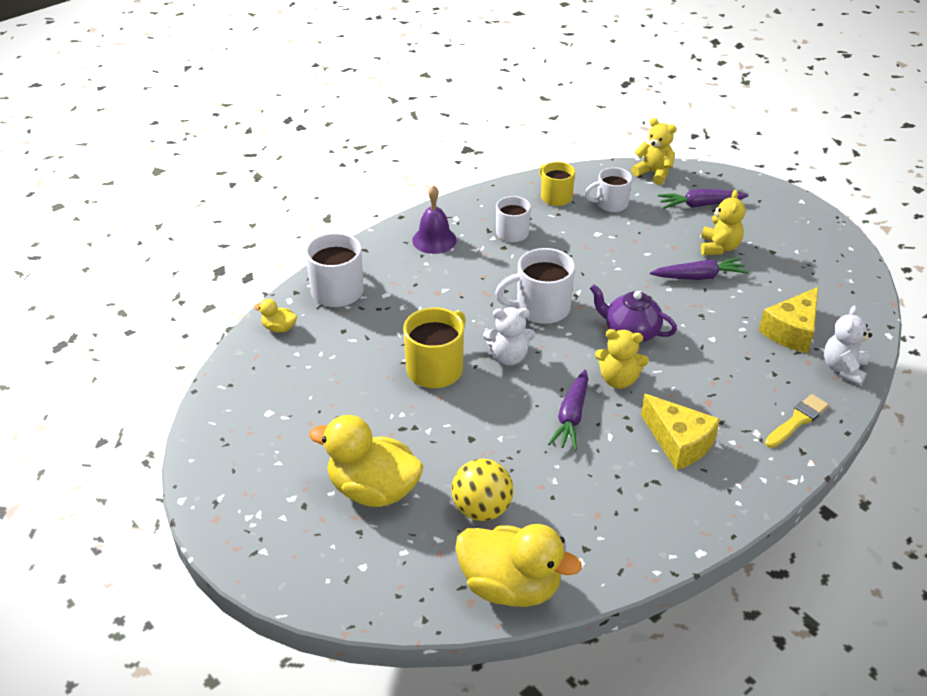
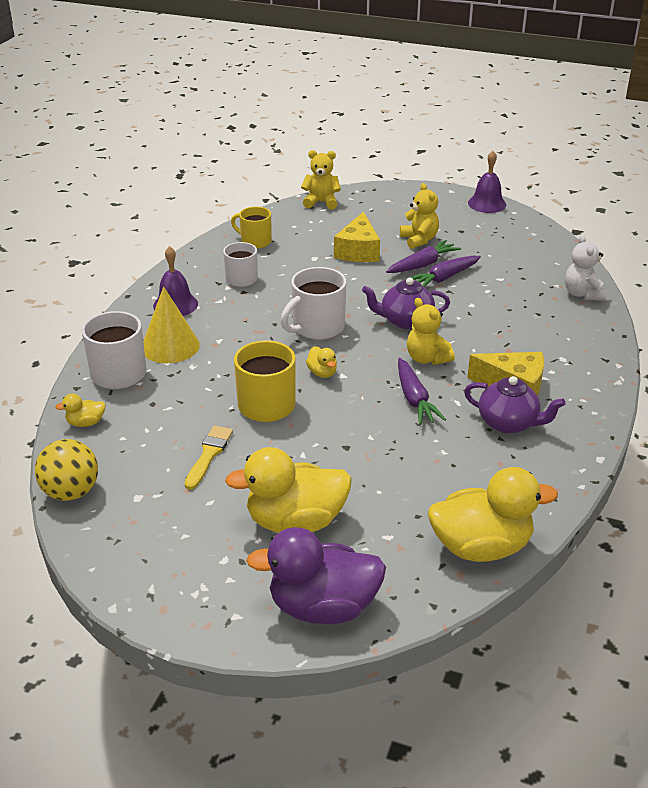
camera: 30 degrees left, 5 degrees down
(334, 576) = (323, 607): none -> purple duck
(399, 280) = (170, 346): none -> yellow cone
(482, 509) = (404, 497): yellow ball -> yellow ball (71, 492)
(508, 357) = (322, 373): white teddy bear -> yellow duck
(610, 204) = (306, 233): white mug -> none
(618, 379) = (427, 358): yellow teddy bear -> yellow teddy bear turned 75 degrees clockwise
(641, 478) = (508, 423): none -> purple teapot
(700, 205) = (378, 214): purple carrot -> purple carrot (443, 278)
(792, 331) = (524, 280): yellow cheese -> yellow cheese (358, 251)
(797, 420) = (583, 340): yellow brush -> yellow brush (209, 455)
(828, 228) = (487, 204): none -> purple bell

